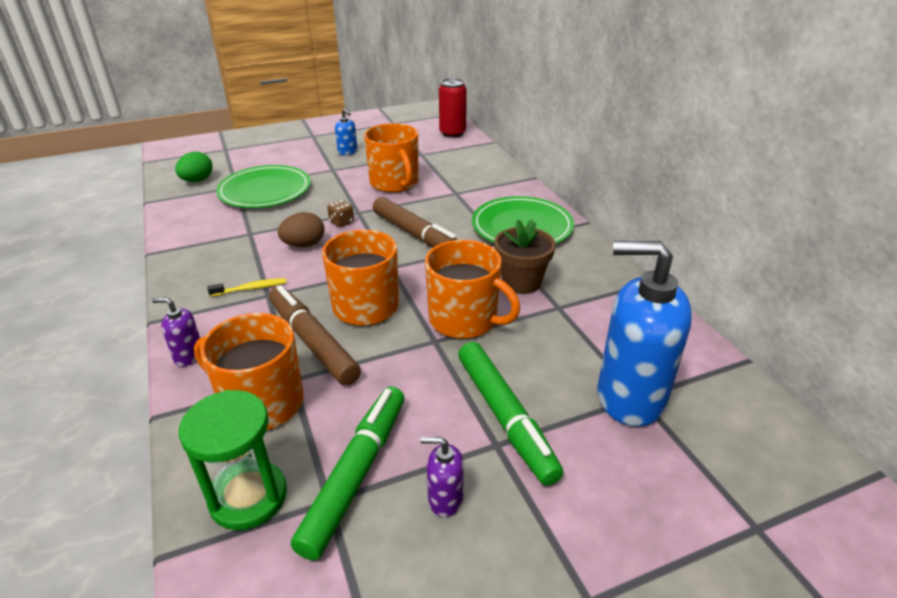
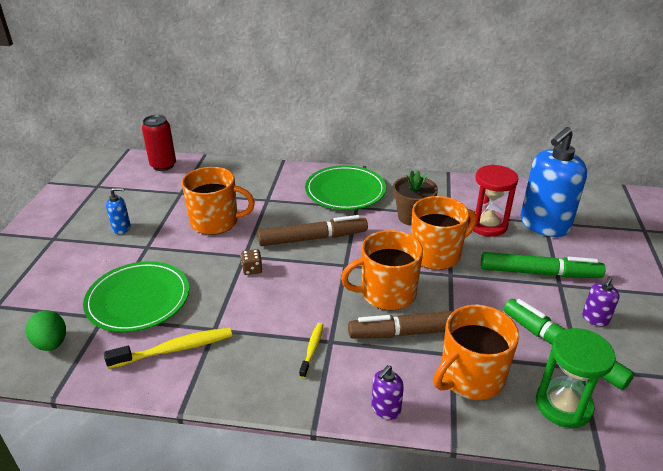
camera: 60 degrees left, 0 degrees up
(216, 226) = (175, 349): none -> yellow toothbrush
(304, 245) = (269, 300): brown egg -> none
(569, 344) = (487, 225): none -> red hourglass

